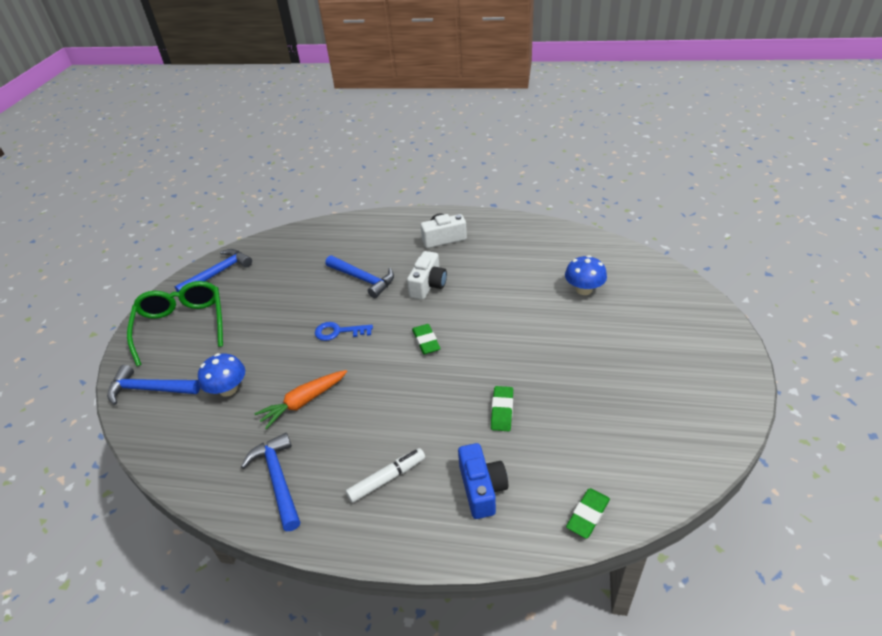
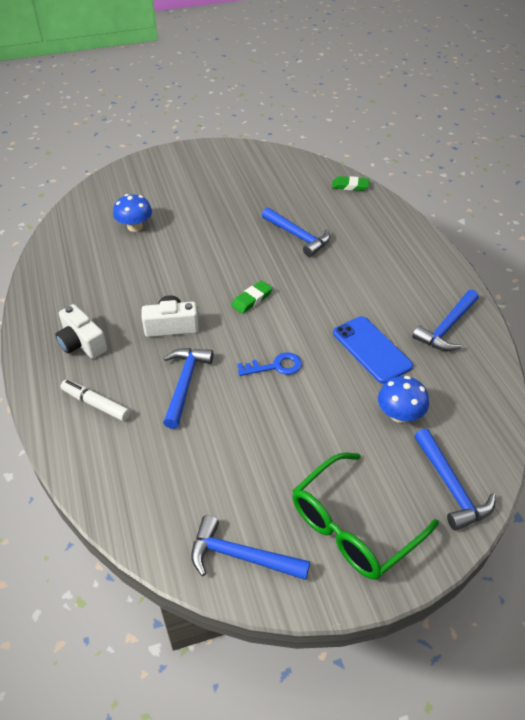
camera: 120 degrees left, 5 degrees up
(303, 402) = (371, 349): orange carrot -> blue phone
(338, 332) = (275, 366): blue key -> blue key turned 75 degrees counterclockwise
(387, 478) = (396, 271): white marker -> white marker (96, 404)
(482, 488) = (367, 228): blue camera -> none
(502, 410) = (298, 236): green eraser -> blue hammer

